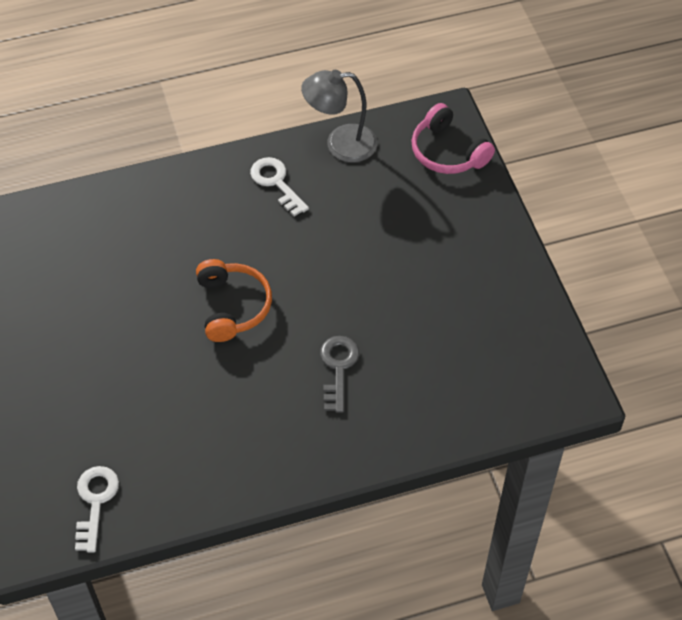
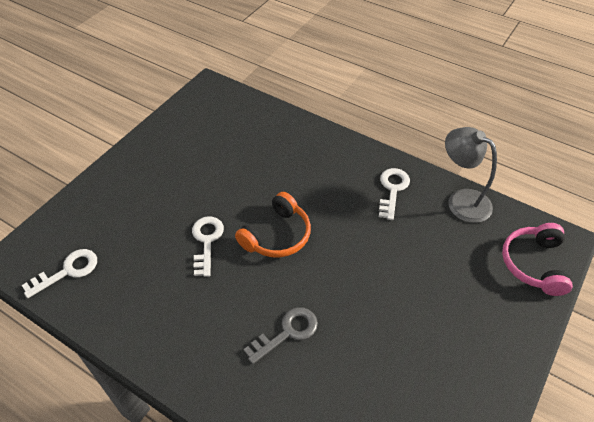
camera: 50 degrees right, 5 degrees down
(180, 366) = (206, 241): none -> white key

